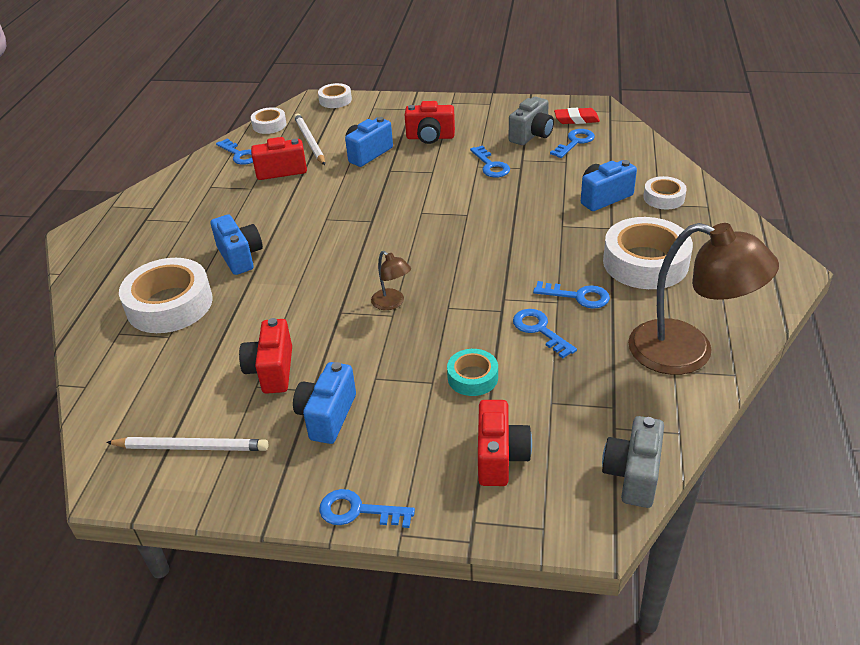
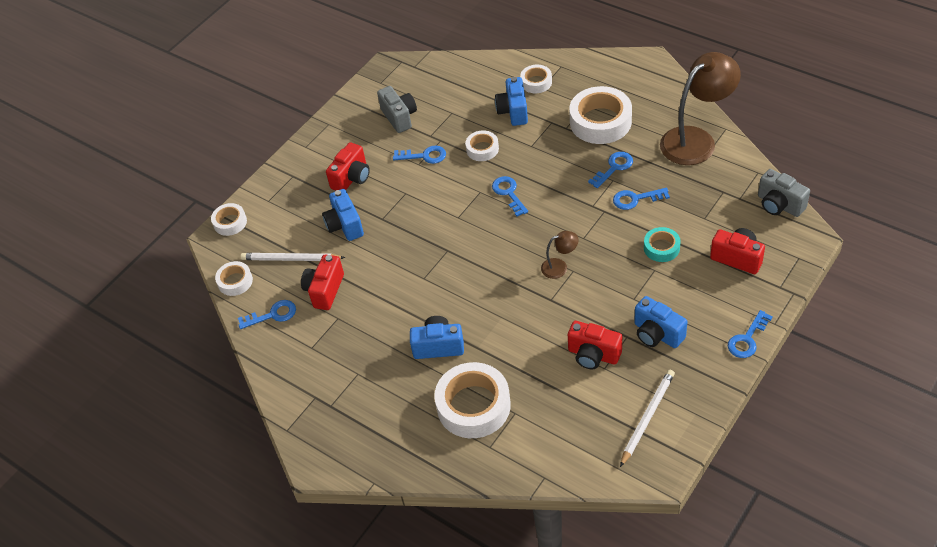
camera: 60 degrees left, 10 degrees up
(529, 196) = (482, 149): none -> white tape
(575, 142) = (429, 97): blue key -> blue key (508, 193)
(576, 119) = (398, 84): red eraser -> none

